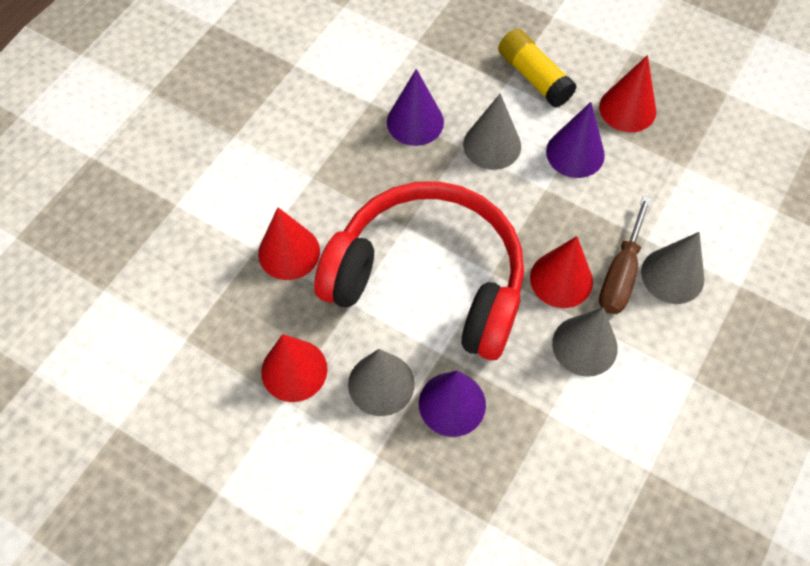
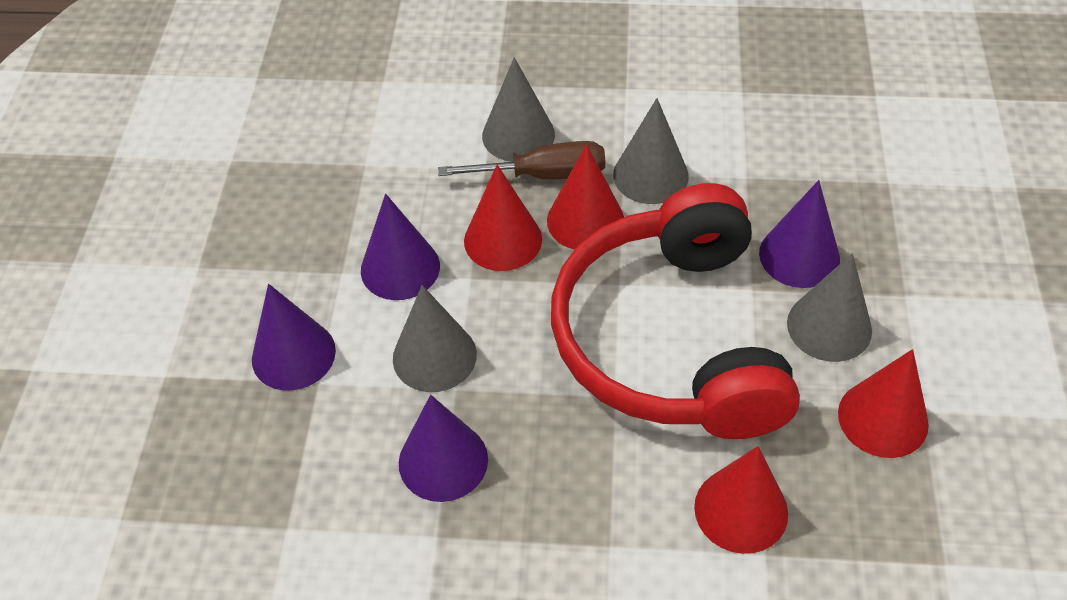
camera: 115 degrees left, 10 degrees down
(534, 77) = (293, 354): yellow glue stick -> purple cone
(627, 109) = (302, 241): red cone -> red cone (503, 240)

